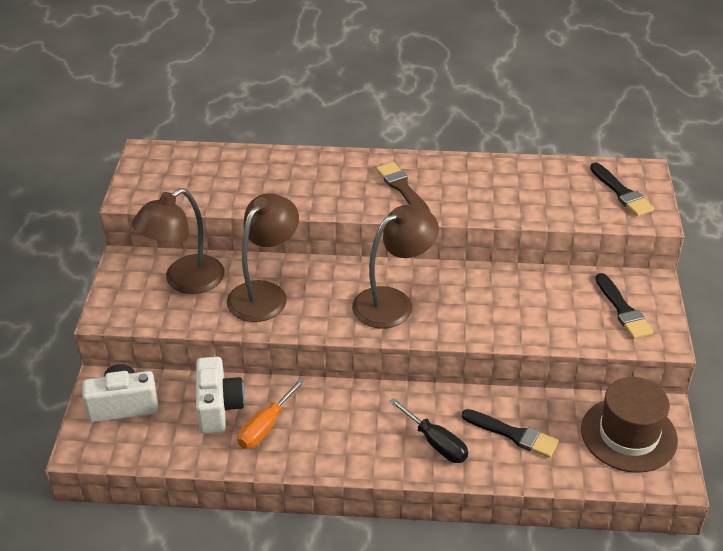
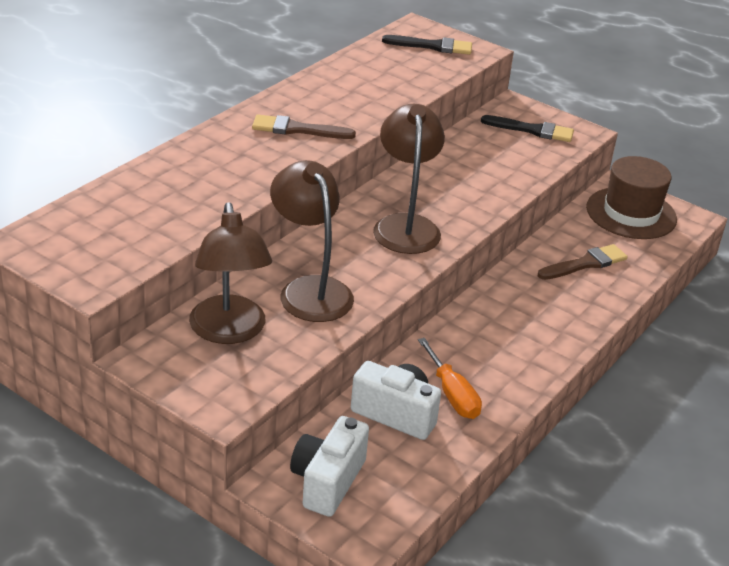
camera: 60 degrees left, 5 degrees down
(436, 443) = (561, 306): black screwdriver -> none
(514, 434) = (585, 263): black brush -> brown brush

